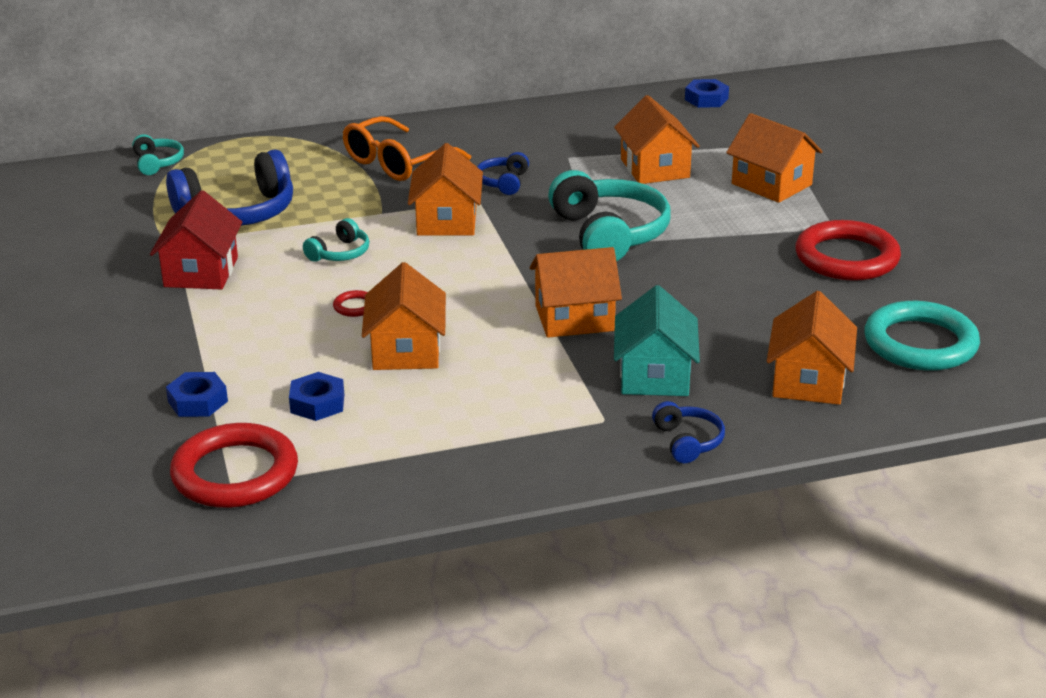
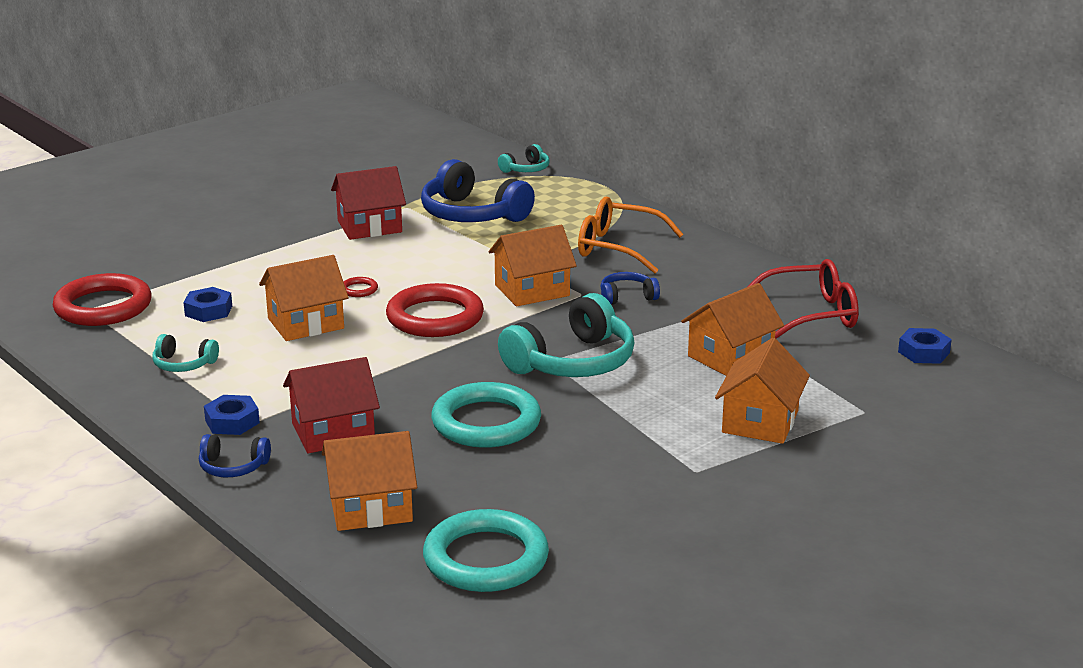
camera: 65 degrees right, 5 degrees down
(197, 401) = (188, 272): blue nut -> blue nut (232, 421)
(340, 253) = (439, 264): turquoise headphones -> turquoise headphones (183, 364)
(574, 318) = (405, 378): orange house -> none
(607, 120) = (811, 314): none -> red glasses
(654, 375) = (333, 432): turquoise house -> red house
(687, 441) = (233, 467): blue headphones -> blue headphones turned 45 degrees clockwise
(691, 296) = (486, 422): none -> turquoise ring
(846, 257) = (635, 489): red ring -> red ring (435, 317)

